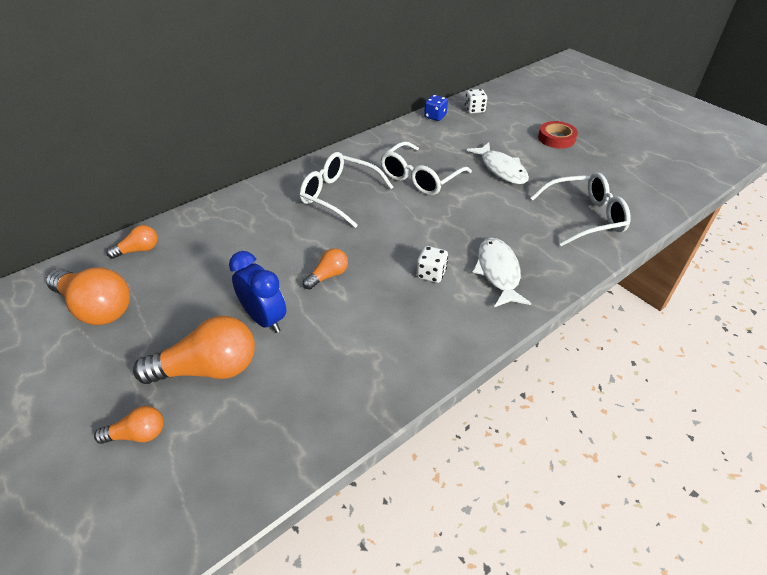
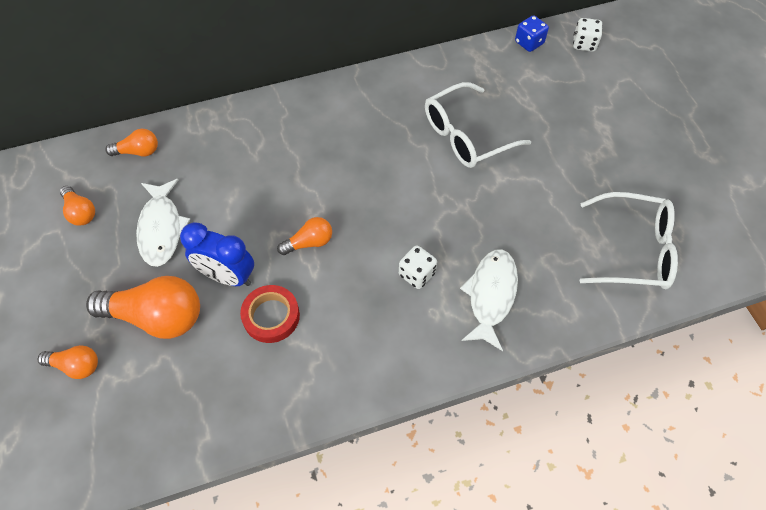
camera: 20 degrees right, 15 degrees up
(96, 308) = (80, 212): orange light bulb -> orange light bulb, size x0.52
(264, 319) = (227, 276): blue clock -> blue clock turned 135 degrees clockwise
(339, 196) = (365, 137): white glasses -> none
(501, 169) = (569, 149): white fish -> white fish (161, 228)
(556, 138) = (665, 119): red tape -> red tape (271, 316)

